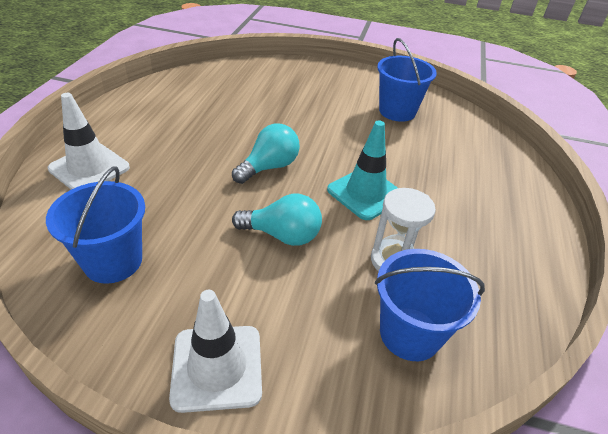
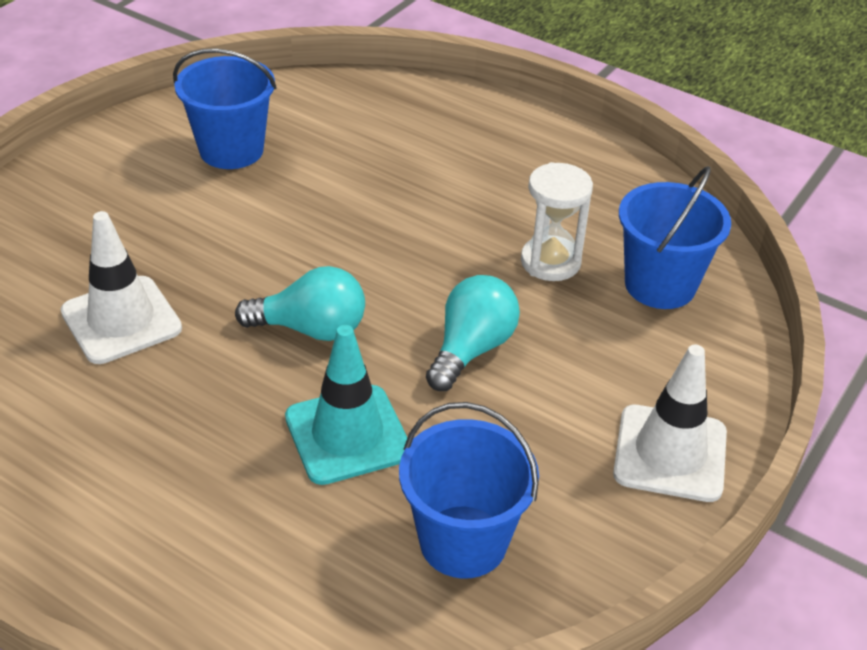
camera: 70 degrees left, 0 degrees up
(89, 168) = (204, 564): white traffic cone -> white traffic cone (121, 320)
(269, 167) = (311, 329): turquoise light bulb -> turquoise light bulb turned 120 degrees clockwise
(365, 193) = (417, 246): turquoise traffic cone -> turquoise traffic cone (347, 435)

